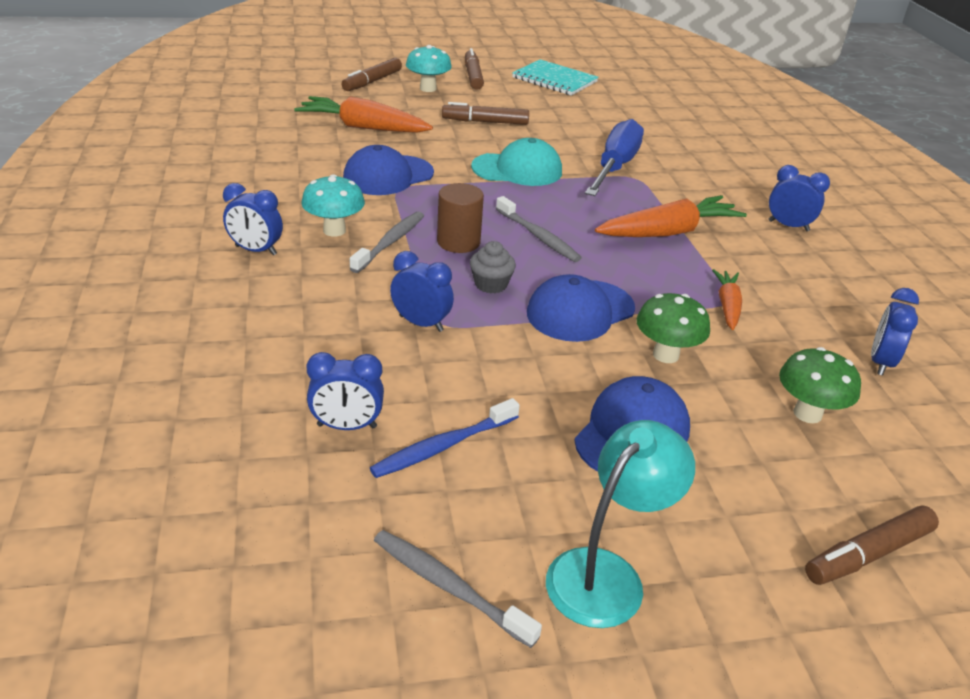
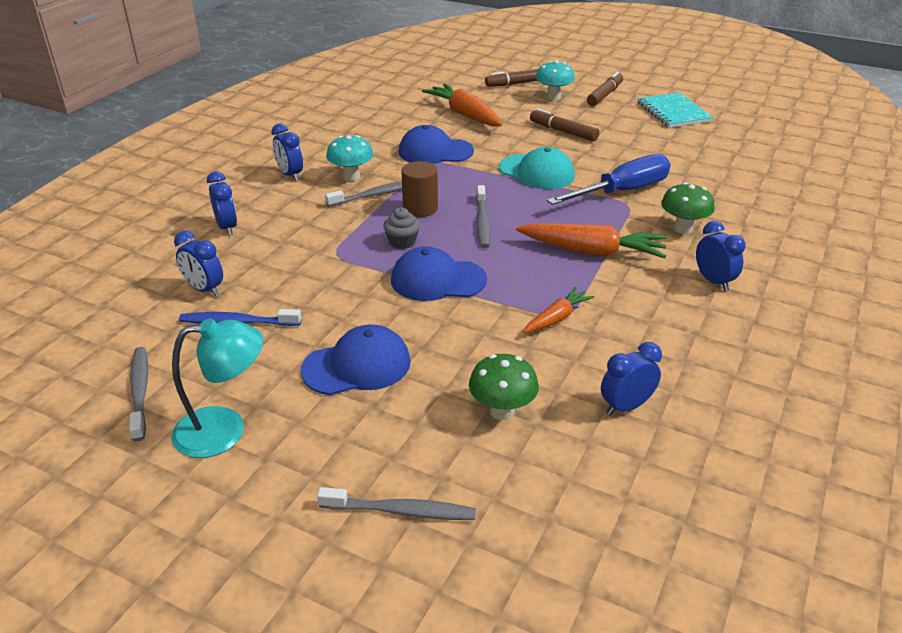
camera: 40 degrees right, 0 degrees up
(421, 323) = (324, 250): blue clock -> blue clock (227, 227)
(665, 355) = (455, 330): green mushroom -> green mushroom (683, 229)
(868, 554) = (401, 511): brown marker -> grey toothbrush

